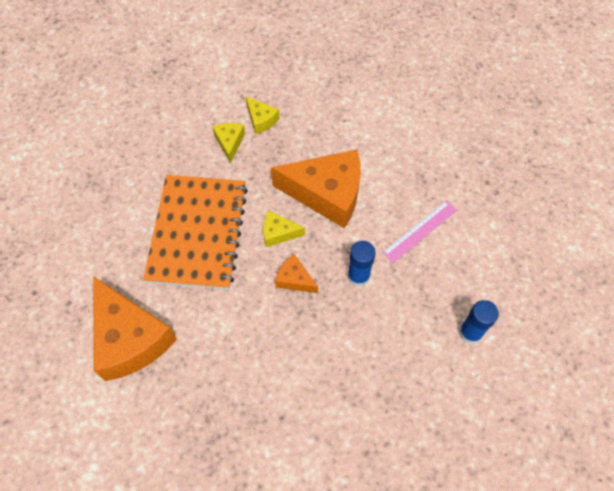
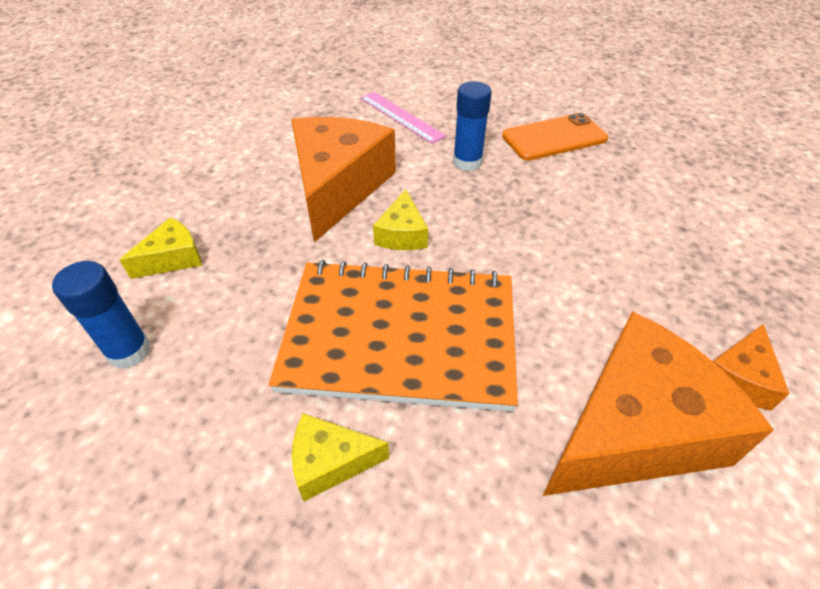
camera: 90 degrees left, 15 degrees down
(229, 143) = (209, 299): yellow cheese -> yellow cheese (330, 462)
(294, 279) = (479, 217): orange cheese -> orange cheese (738, 378)
(396, 346) = (554, 137): none -> orange phone
(470, 333) = (525, 93): blue glue stick -> blue glue stick (129, 351)

